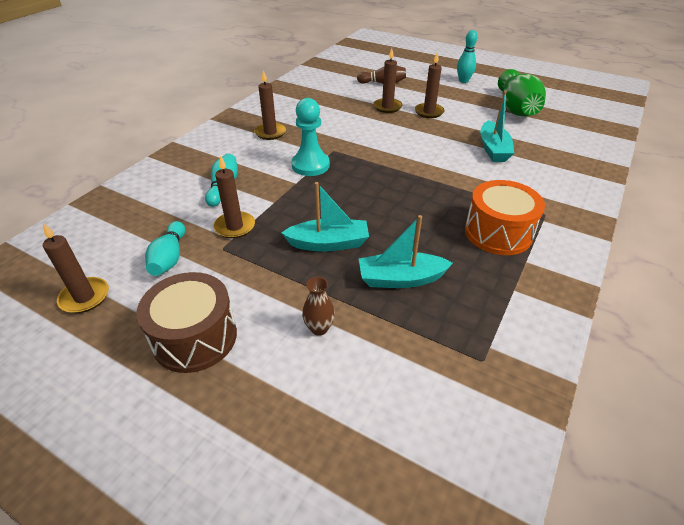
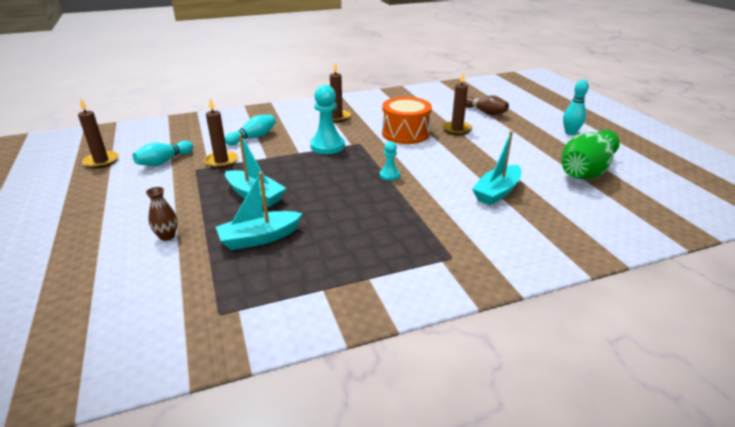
camera: 40 degrees right, 10 degrees down
(195, 337) = (109, 205): brown drum -> none
(400, 279) = (259, 238): turquoise boat -> turquoise boat turned 60 degrees counterclockwise
(404, 169) = (389, 175): none -> turquoise pawn
(429, 112) = (488, 145): brown candle -> none
(498, 233) = (383, 248): orange drum -> orange drum (405, 133)

